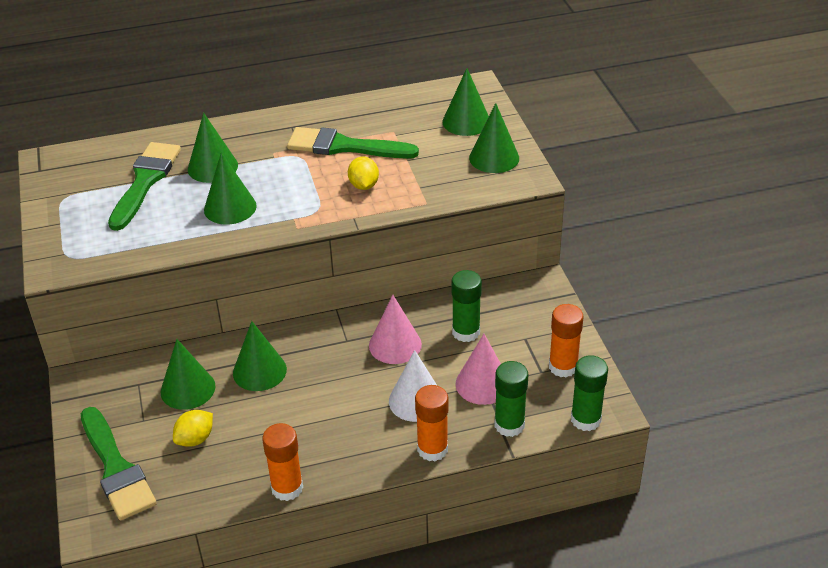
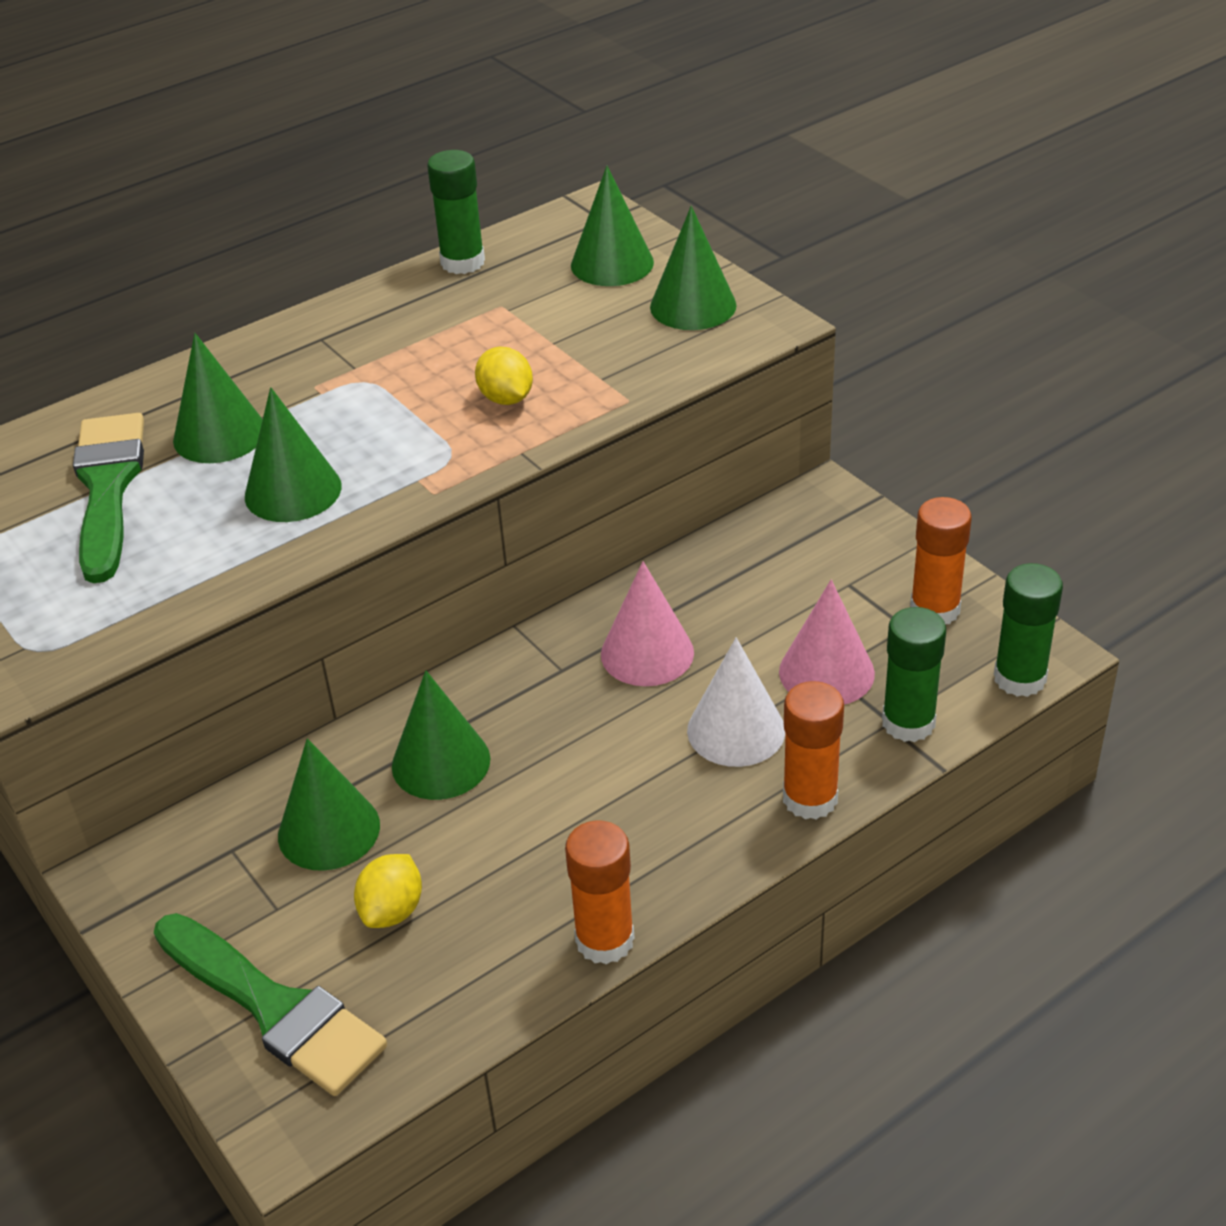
camera: 20 degrees left, 0 degrees up
(344, 146) = (434, 347): green brush -> none
(466, 332) = (750, 601): green glue stick -> green glue stick (462, 262)

